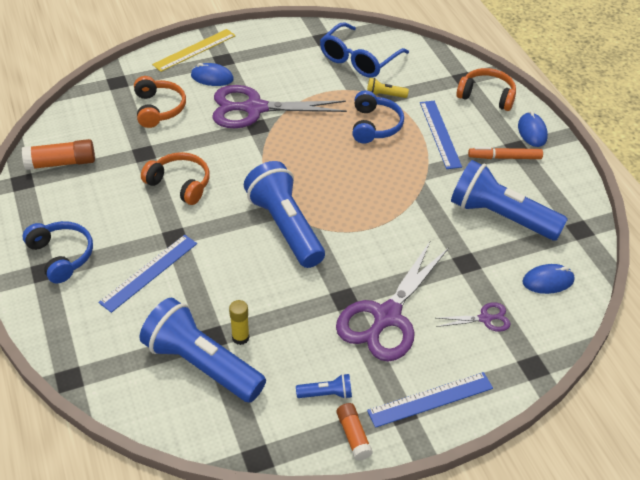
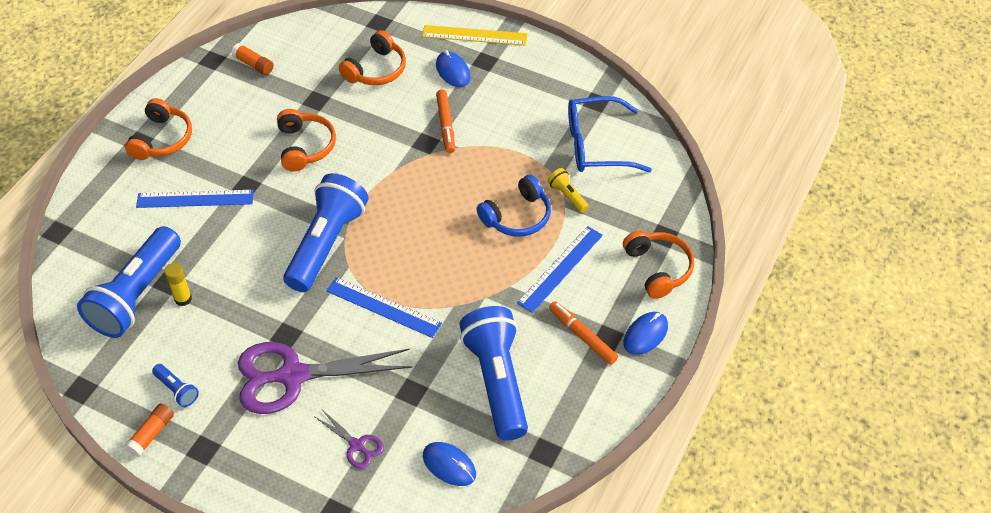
camera: 50 degrees right, 5 degrees up
(61, 163) = (253, 64): orange glue stick -> orange glue stick, size x0.65
(61, 256) = (162, 139): blue headphones -> orange headphones
(202, 364) = (136, 295): blue flashlight -> blue flashlight turned 150 degrees counterclockwise
(254, 108) = (445, 125): purple scissors -> orange marker
(430, 399) = (232, 462): blue ruler -> blue ruler (383, 307)

